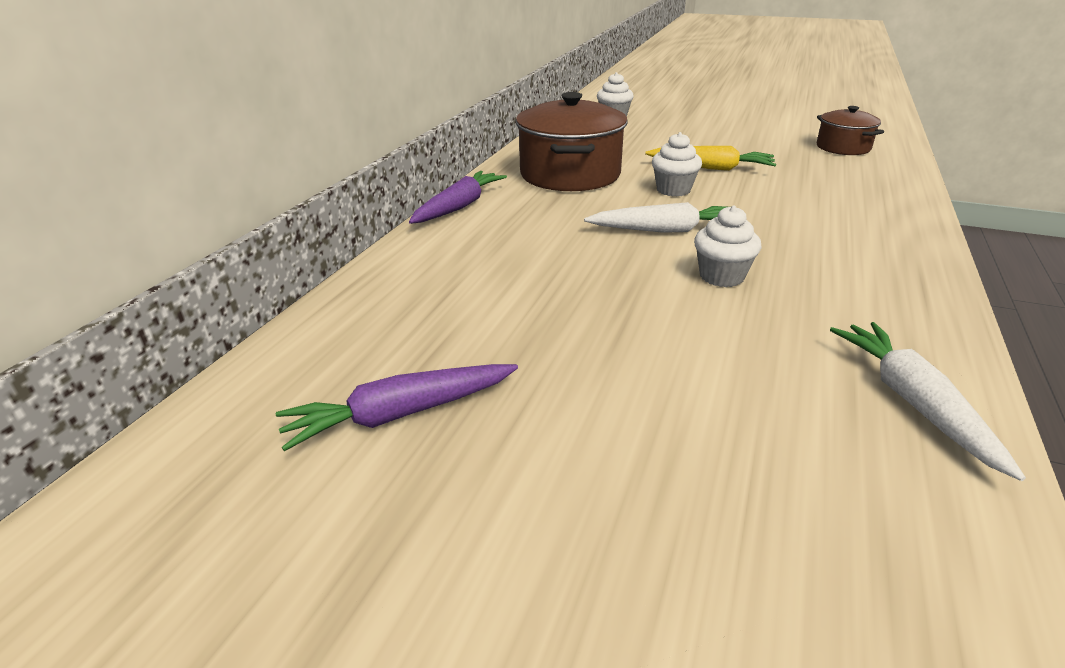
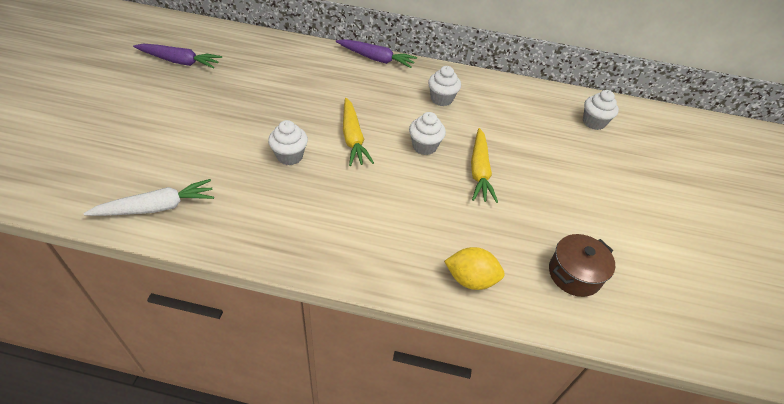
camera: 75 degrees right, 15 degrees up
(400, 414) = (180, 62): purple carrot -> purple carrot turned 135 degrees clockwise
(570, 175) = (441, 99): brown pot -> white cupcake
(665, 230) = (353, 138): white carrot -> yellow carrot
(883, 185) = (470, 279): none -> yellow lemon

